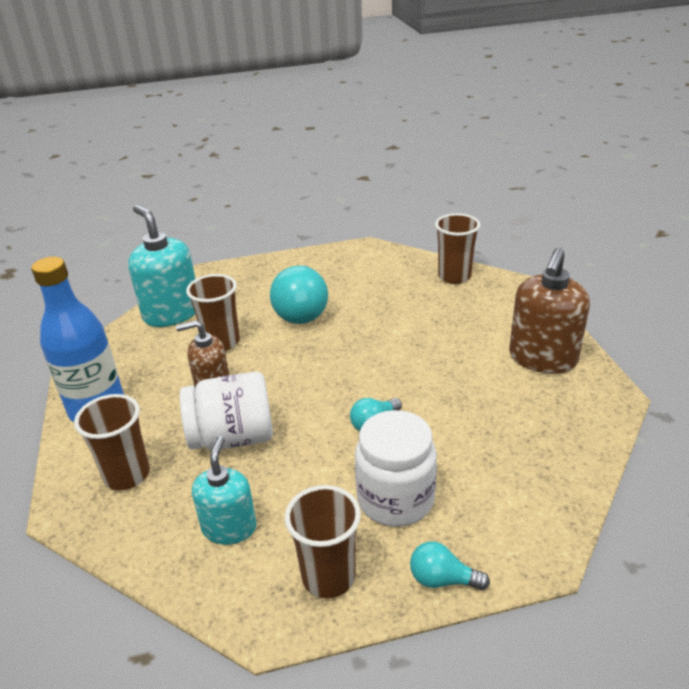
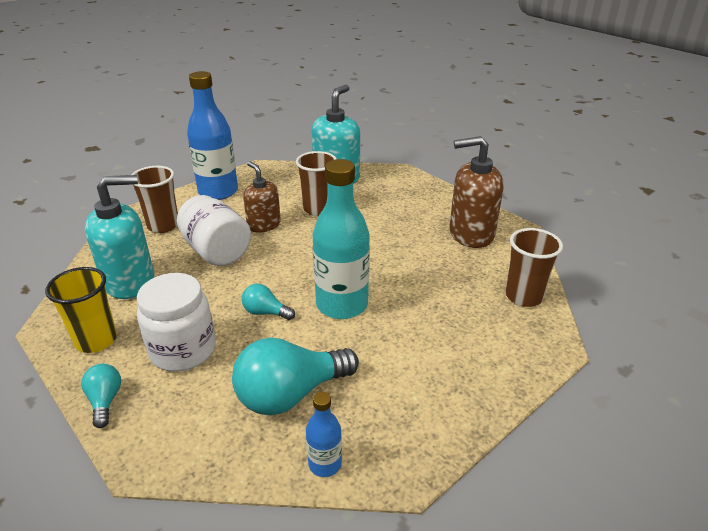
camera: 60 degrees right, 0 degrees up
(229, 527) = (130, 281): turquoise soap dispenser -> turquoise soap dispenser, size x1.56
(302, 310) = (387, 229): turquoise light bulb -> turquoise light bulb (290, 394)
(328, 576) = (96, 340): brown cup -> yellow cup
(397, 371) = (342, 305): none -> turquoise bottle
(542, 358) = (431, 397): brown soap dispenser -> brown soap dispenser (471, 234)
(591, 435) = (325, 464): none -> blue bottle

